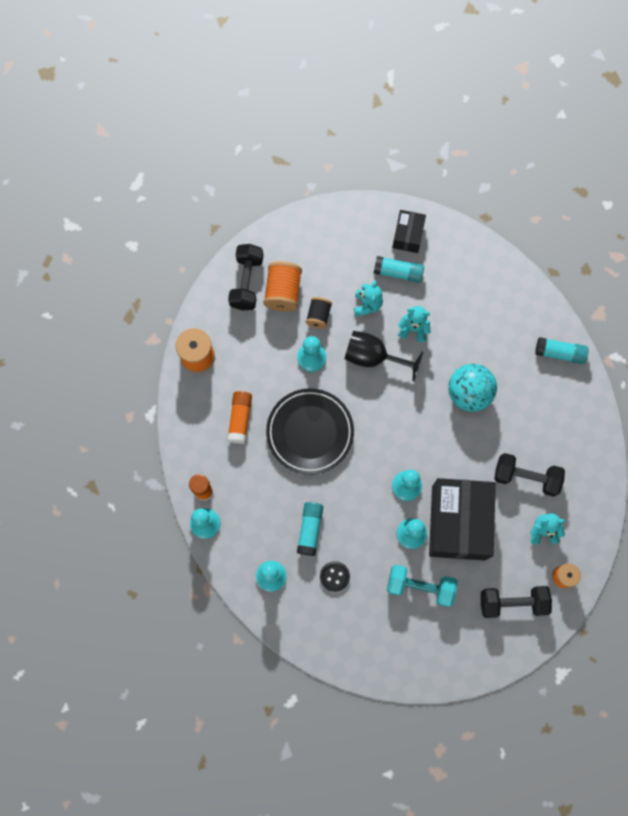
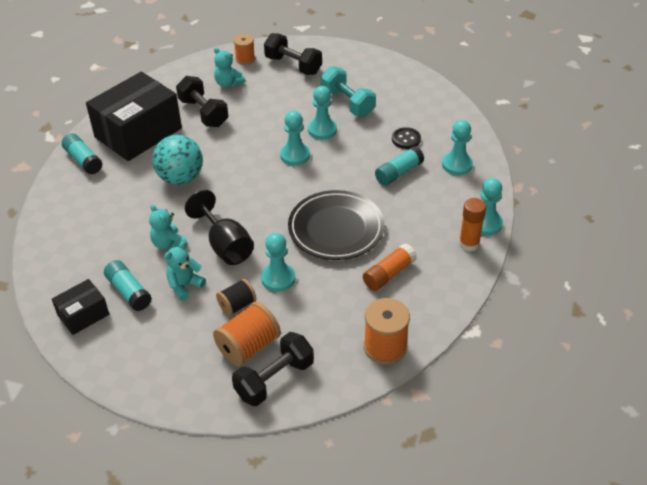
camera: 140 degrees left, 30 degrees down
(458, 522) = (281, 117): black box -> black box (138, 133)

